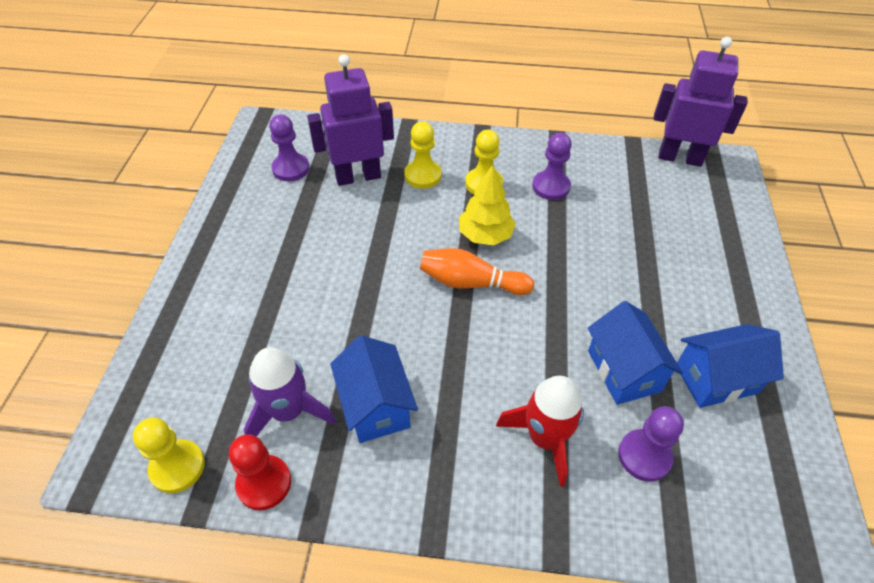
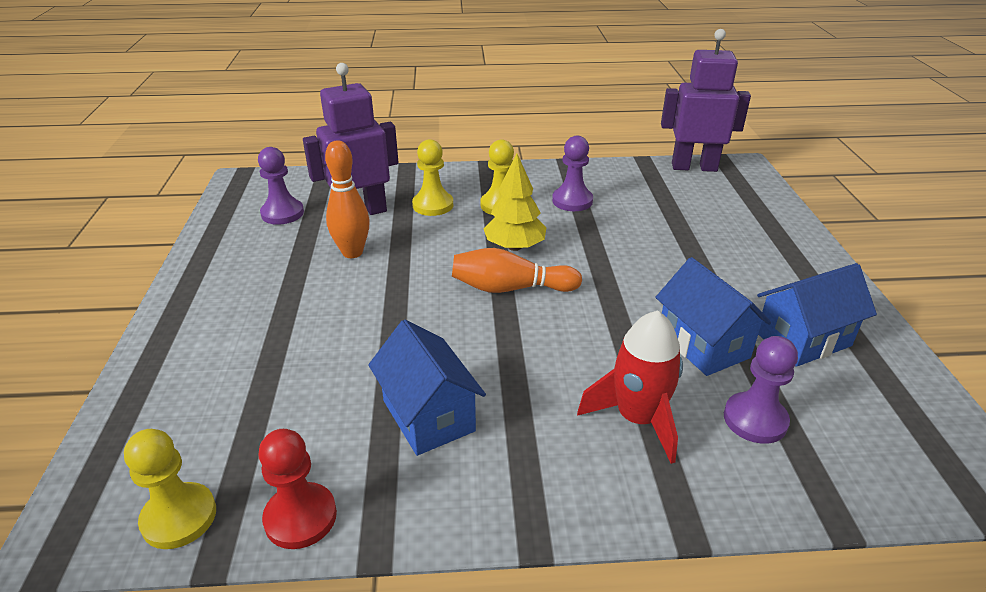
camera: 10 degrees left, 15 degrees down
(288, 411) = (319, 436): purple rocket -> none
(343, 222) = (352, 252): none -> orange bowling pin

